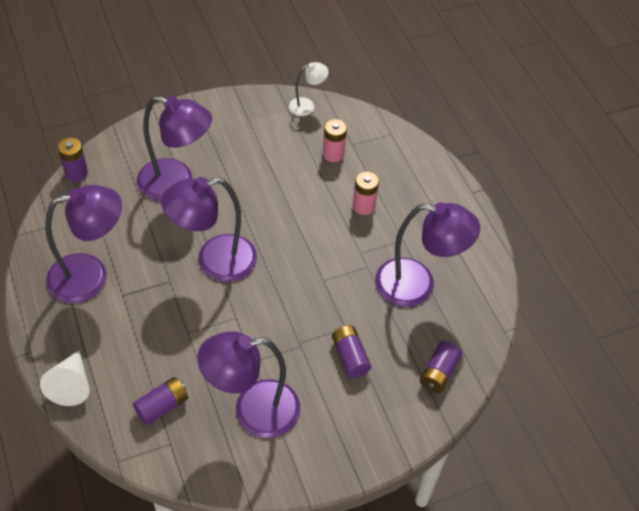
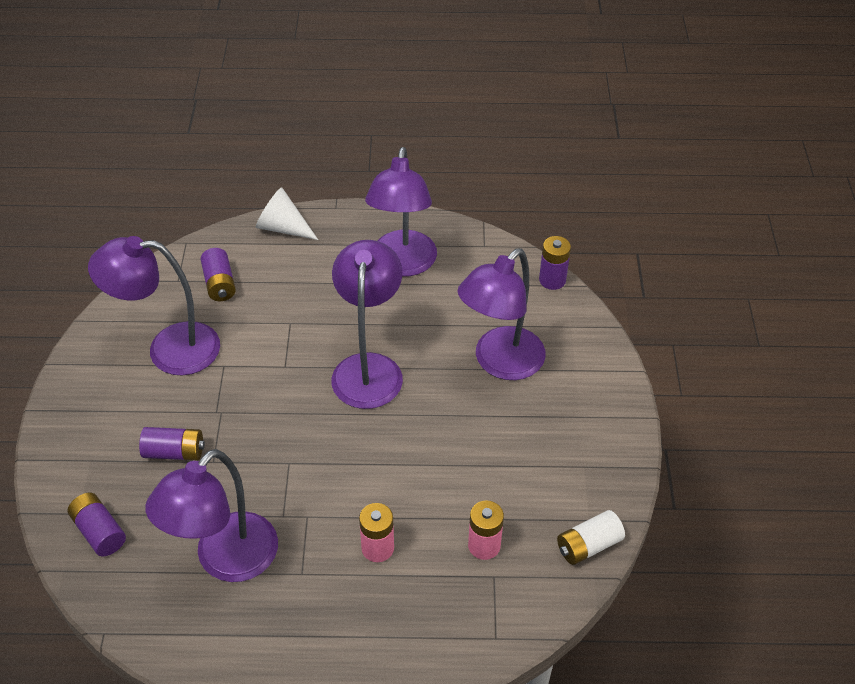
camera: 115 degrees right, 5 degrees down
(253, 411) = (169, 349): purple lamp -> purple lamp turned 105 degrees counterclockwise
(307, 106) = (588, 545): white lamp -> white battery

